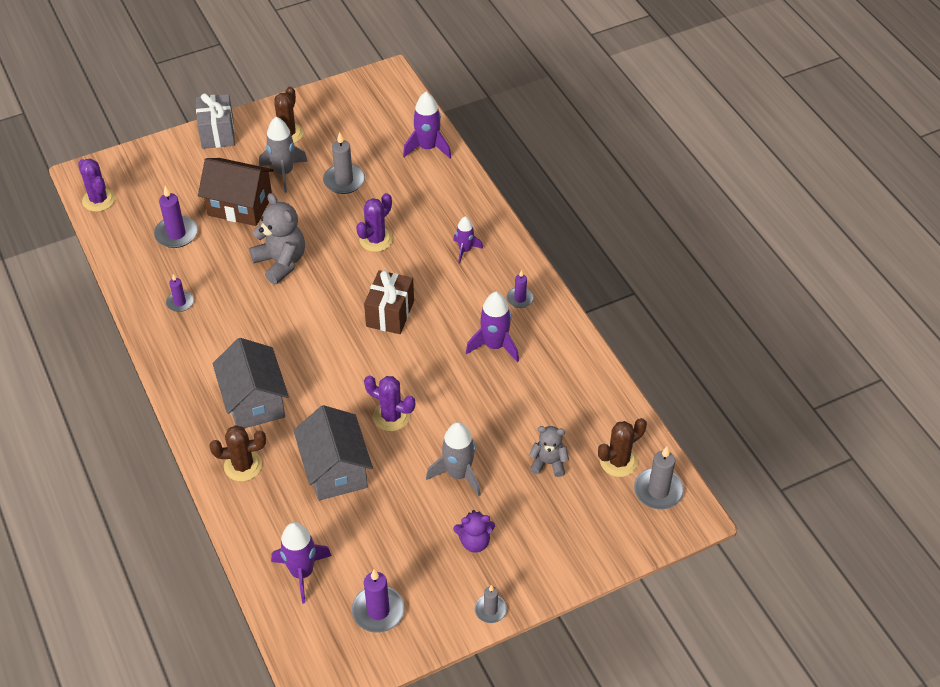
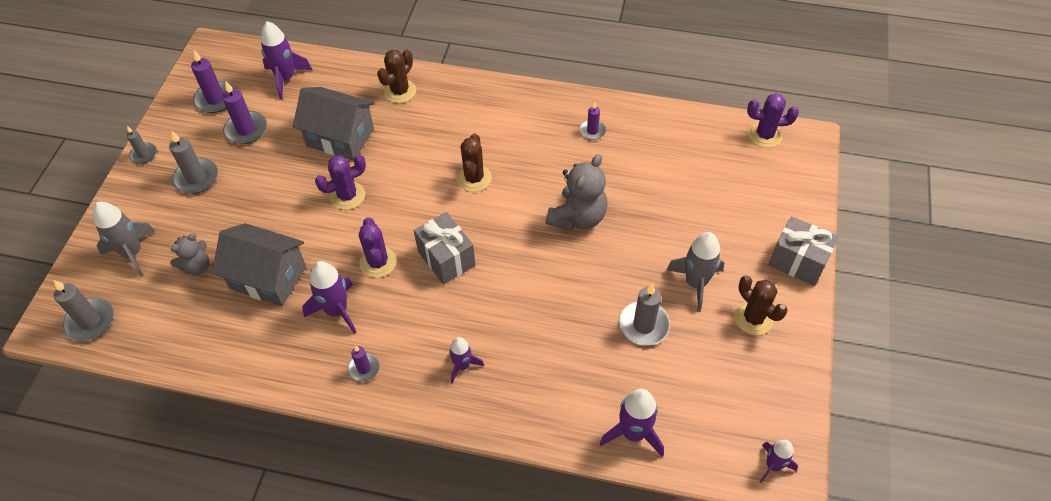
camera: 130 degrees right, 5 degrees up
(176, 234) = (676, 165): purple candle -> purple candle (246, 130)
(240, 205) = (676, 226): brown house -> none
(254, 401) = (448, 125): grey house -> grey house (268, 277)
(281, 262) = (578, 217): grey teddy bear -> grey teddy bear turned 60 degrees counterclockwise
(376, 239) = (542, 302): purple cactus -> purple cactus (378, 262)
(388, 84) = (773, 465): none -> purple rocket
(390, 313) = (446, 258): brown gift -> grey gift
(458, 474) = (255, 204): grey rocket -> grey rocket (132, 253)
(474, 542) = (196, 178): purple teddy bear -> grey candle
(618, 461) = (142, 314): brown cactus -> brown cactus (474, 178)

